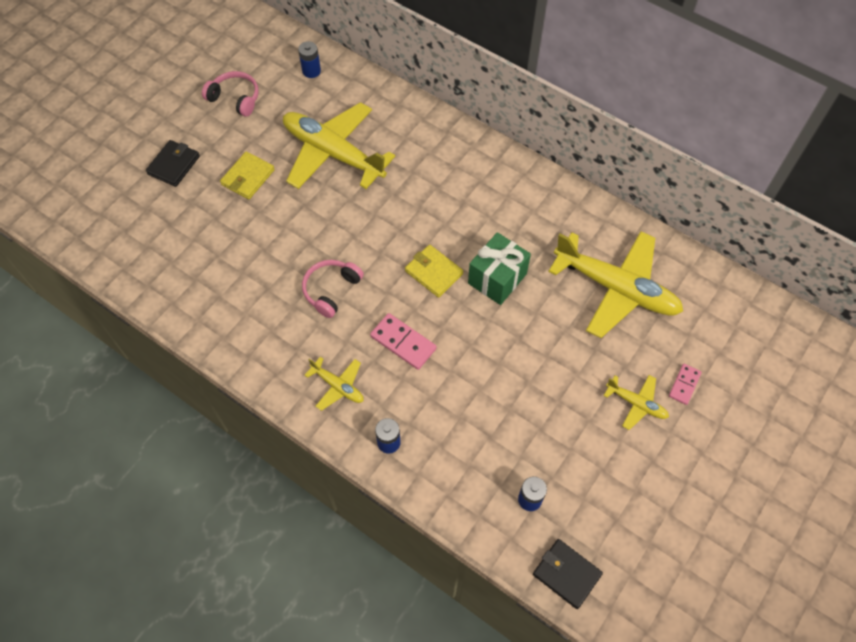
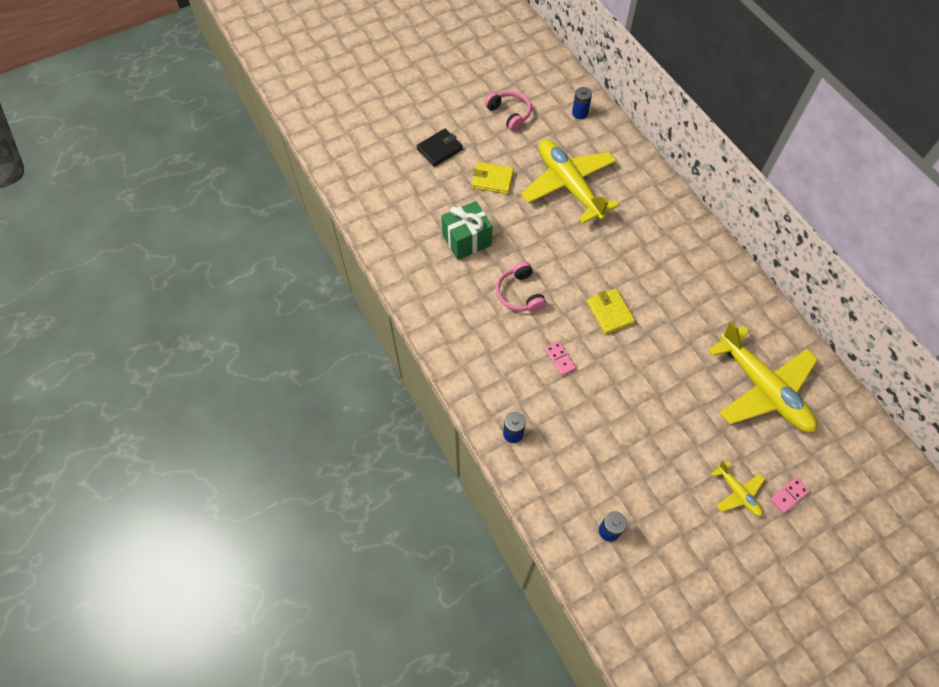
camera: 25 degrees right, 0 degrees up
(248, 177) = (492, 179): yellow wallet -> yellow wallet turned 45 degrees clockwise
(331, 290) = (520, 294): pink headphones -> pink headphones turned 75 degrees counterclockwise
(338, 386) = (492, 372): yellow plane -> none
(403, 342) = (559, 359): pink domino -> pink domino, size x0.63
(497, 278) = (661, 339): green gift -> green gift (466, 240)
(566, 574) = (613, 606): black wallet -> none

